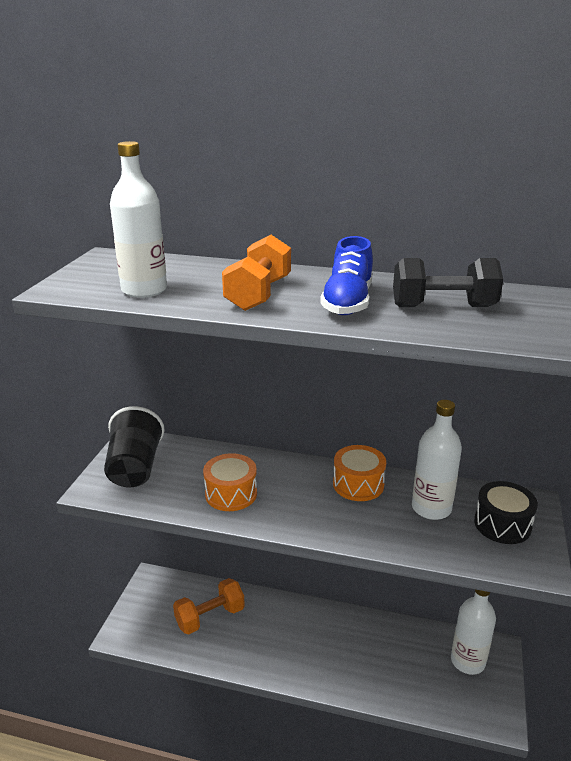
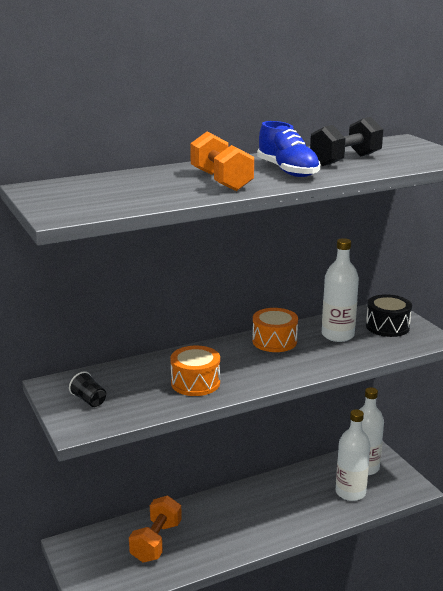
camera: 40 degrees left, 5 degrees down
(135, 468) = (89, 400): black cup -> black cup, size x0.46
(144, 290) = (132, 198): white bottle -> white bottle (350, 492)

